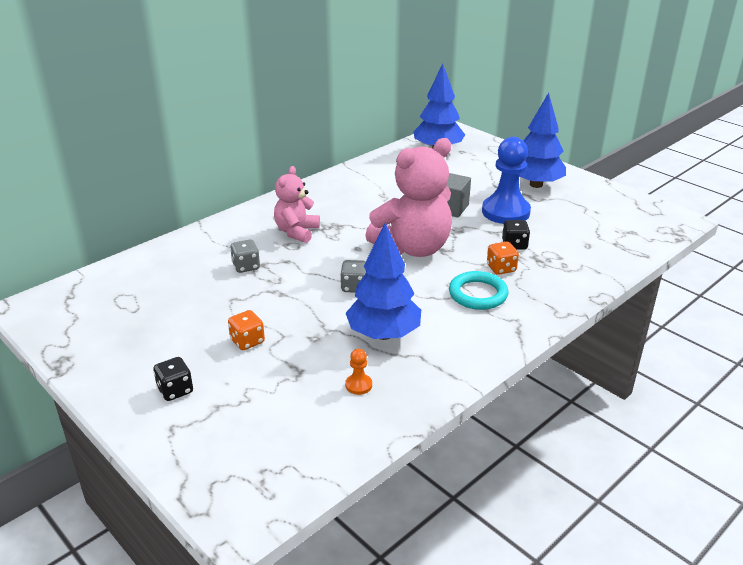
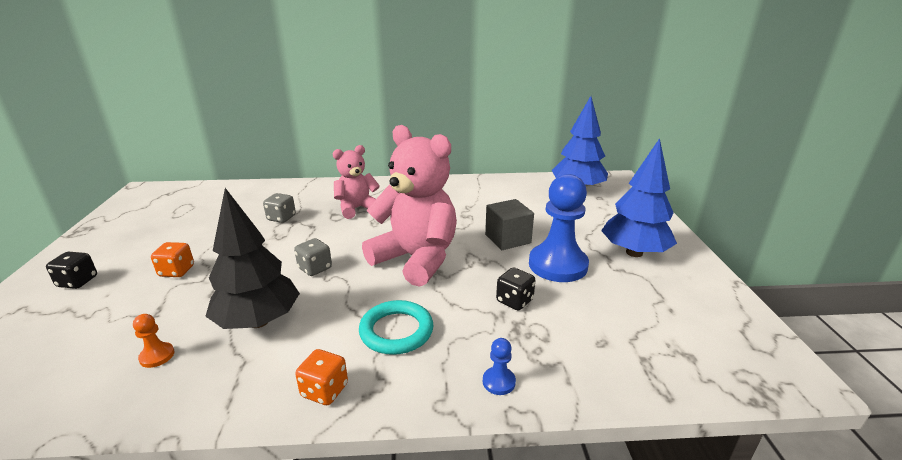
camera: 40 degrees right, 5 degrees down
(383, 334) = (258, 321): blue tree -> black tree
(413, 248) = (416, 259): pink teddy bear -> pink teddy bear turned 150 degrees counterclockwise
(501, 268) = (462, 317): orange dice -> orange dice (324, 390)
(569, 289) = (499, 382): none -> blue pawn

